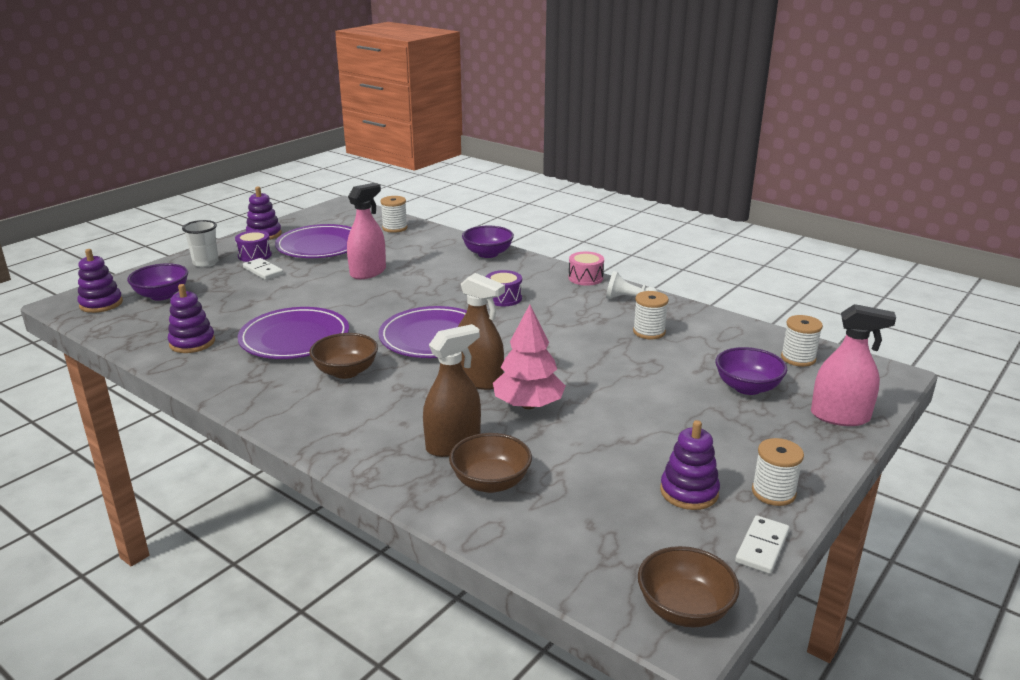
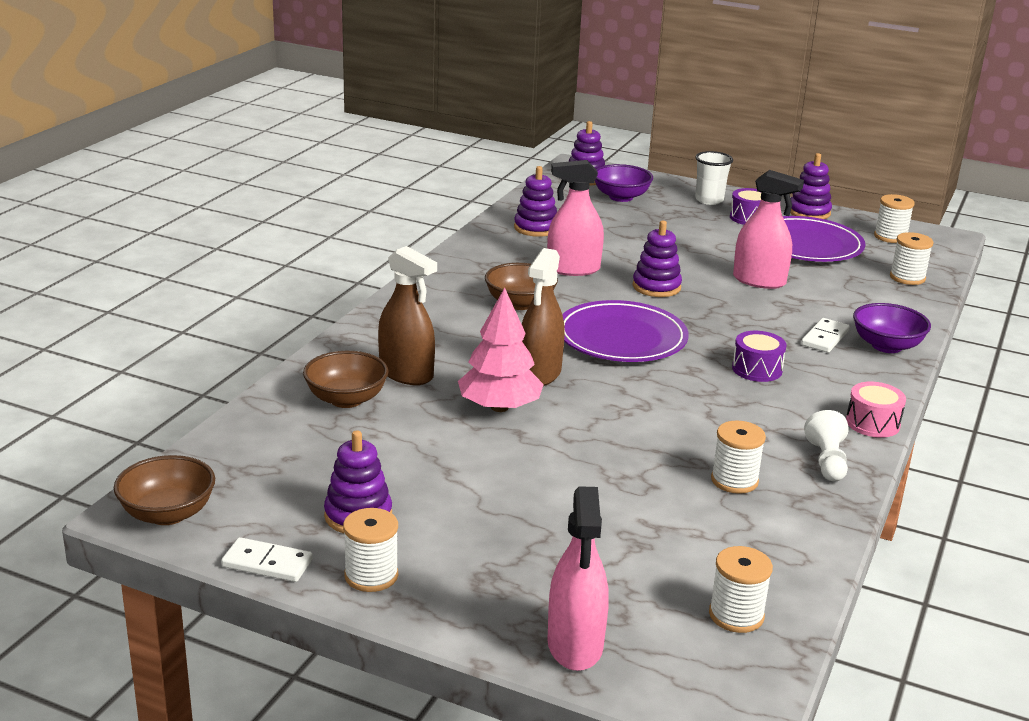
camera: 75 degrees right, 0 degrees up
(263, 271) = (713, 229): white domino -> white domino (824, 338)
(294, 338) = (573, 269): purple plate -> pink spray bottle
(328, 219) = (890, 237): none -> white spool
(353, 310) = (656, 287): none -> purple stacking toy
(747, 387) = (618, 563): purple bowl -> none

